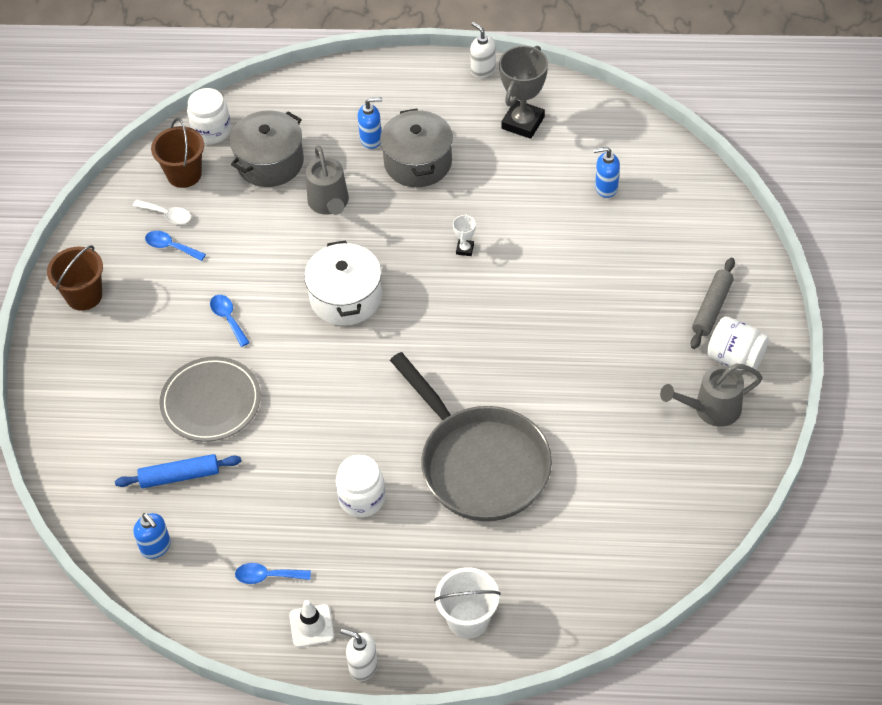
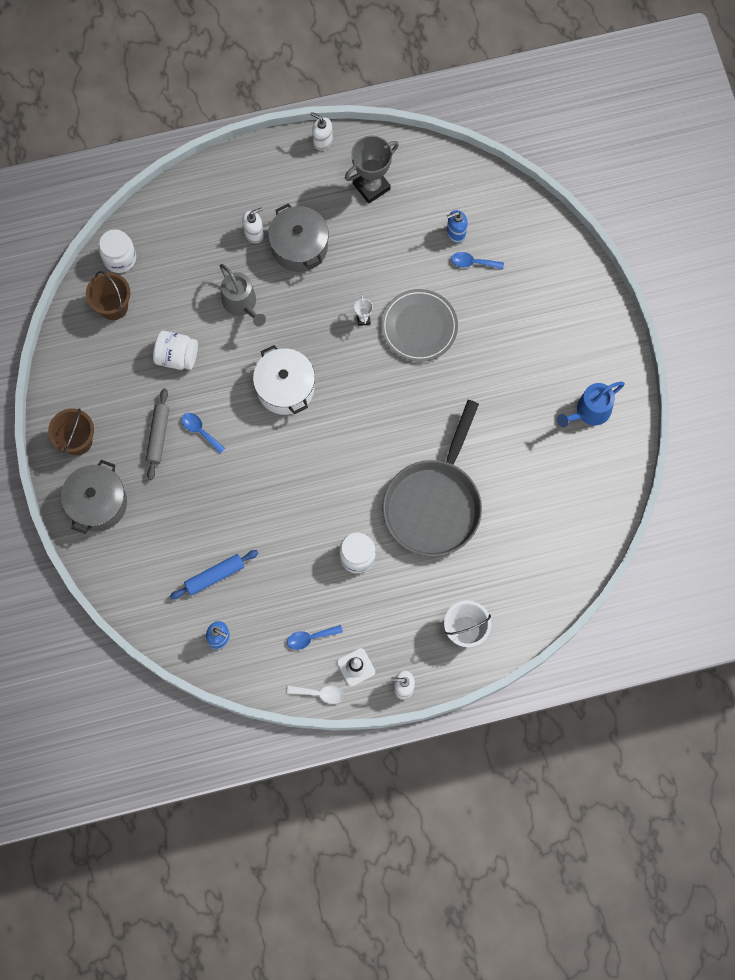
camera: 20 degrees left, 20 degrees up
(167, 215) = (114, 349): white spoon -> white spoon (320, 694)
(171, 247) = (129, 378): blue spoon -> blue spoon (473, 262)
(211, 402) = (214, 507): grey plate -> grey plate (419, 327)
(270, 162) = (179, 277): grey pot -> grey pot (98, 503)
(371, 139) = (254, 233): blue soap dispenser -> white soap dispenser
(480, 464) = (434, 504): grey pan -> grey pan turned 75 degrees clockwise
(523, 123) = (371, 186): grey trophy -> grey trophy turned 45 degrees clockwise
(711, 409) = (589, 412): grey watering can -> blue watering can
(712, 308) = (566, 323): grey rolling pin -> grey rolling pin (158, 436)
(735, 358) = (595, 363): white jar -> white jar (177, 356)

